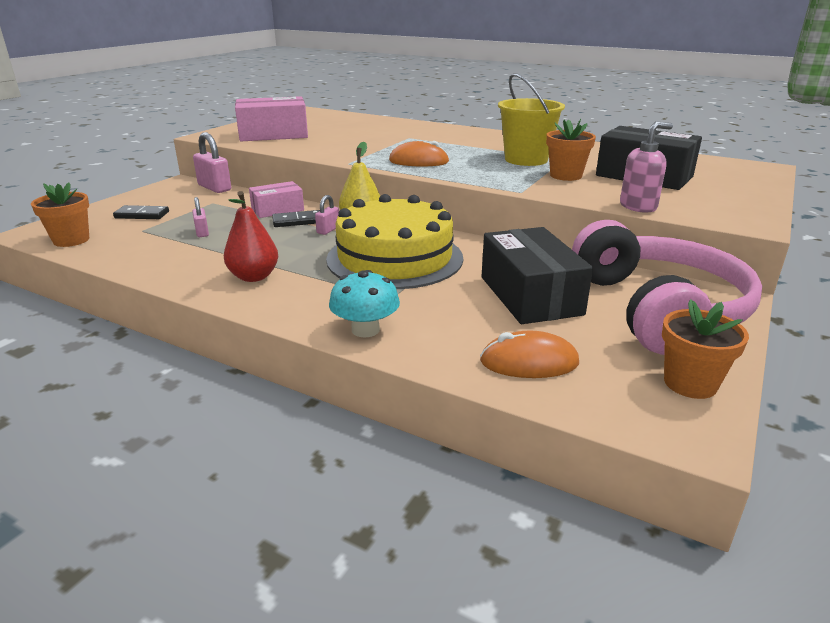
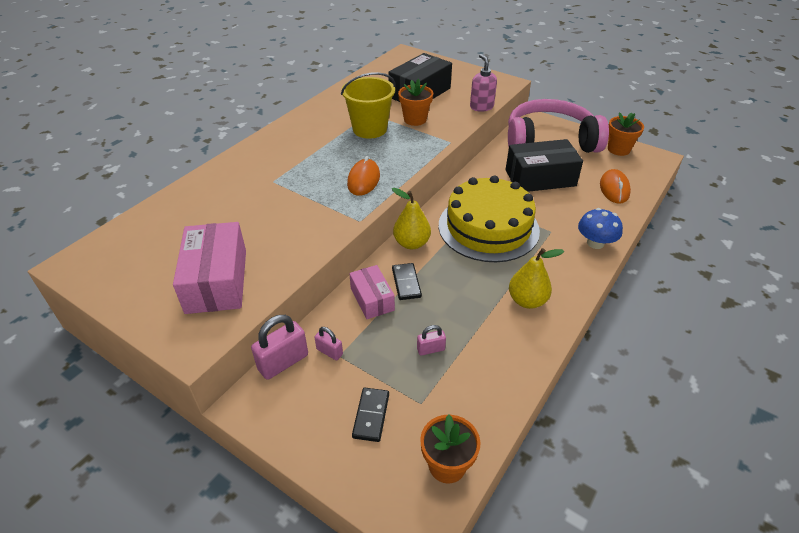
camera: 85 degrees left, 15 degrees up
(254, 277) = (527, 301): red pear -> yellow pear
(328, 230) = (430, 262): pink padlock -> pink padlock (329, 352)
(365, 330) = (595, 243): turquoise mushroom -> blue mushroom

